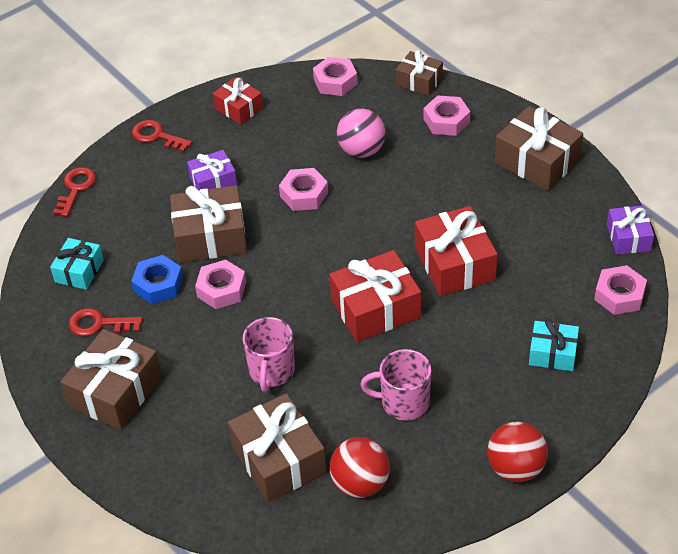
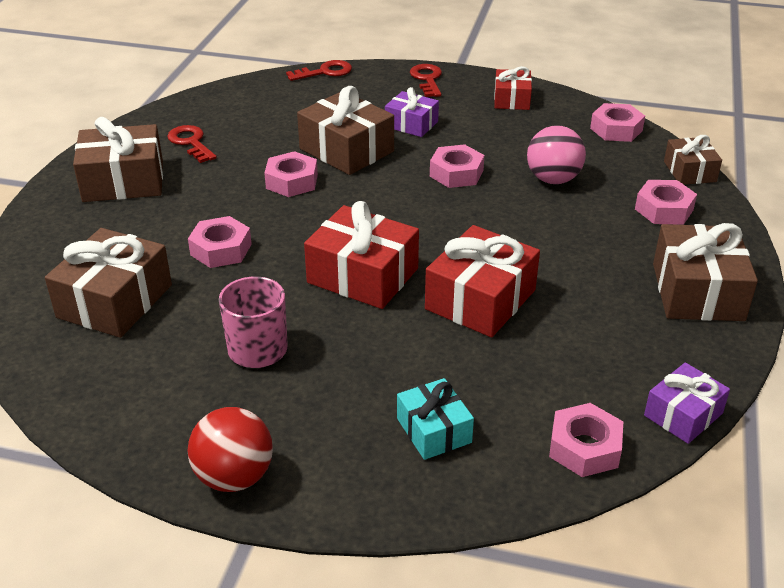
camera: 50 degrees right, 10 degrees down
(79, 271) = (239, 110): turquoise gift -> none
(158, 284) = (263, 150): blue nut -> none
(271, 371) = (221, 249): pink mug -> pink nut
(360, 483) = (123, 367): red ball -> none

